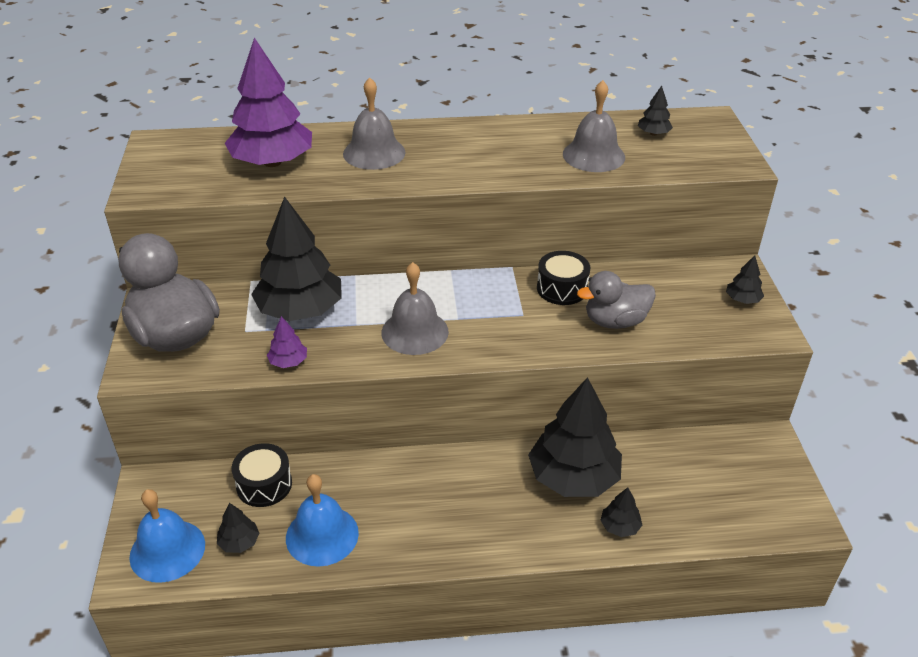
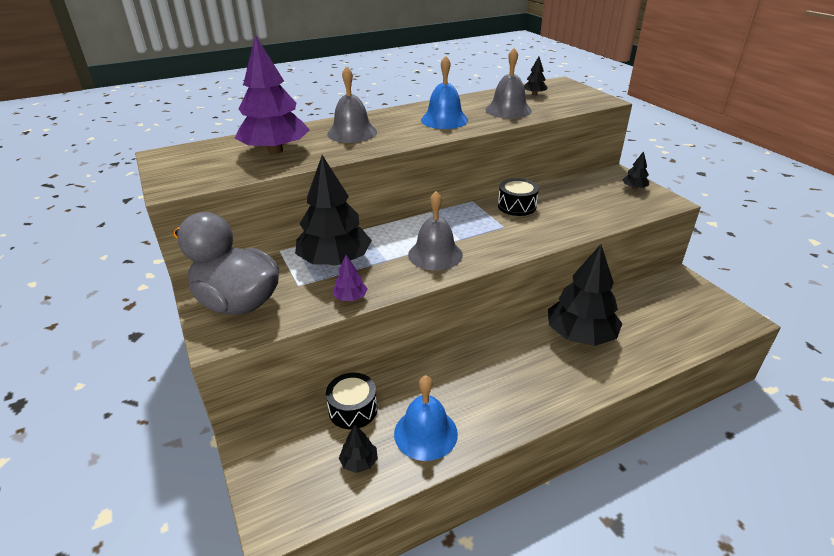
camera: 20 degrees left, 5 degrees down
(167, 550) = (297, 490): blue bell -> blue bell (444, 120)
(615, 321) = (568, 217): grey duck -> none
(619, 526) = (635, 358): black tree -> none

